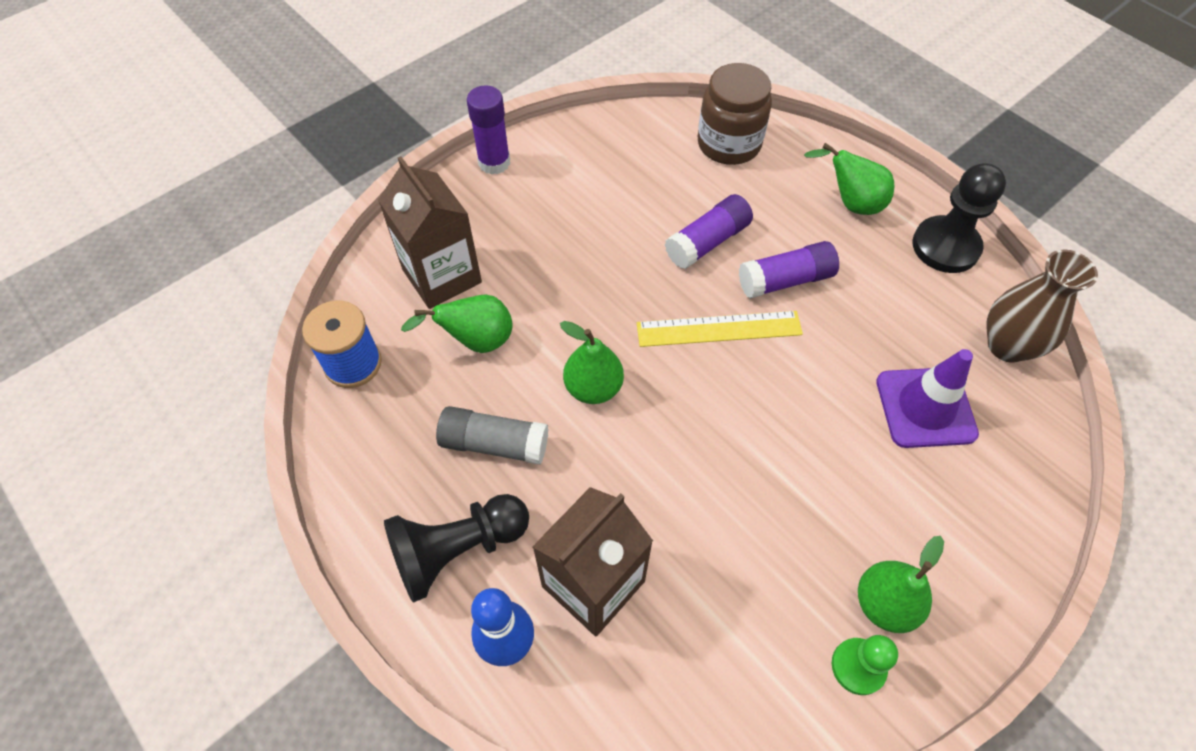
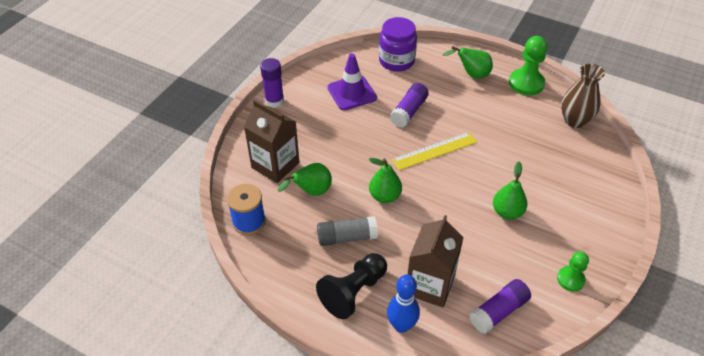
camera: 20 degrees left, 10 degrees down
(729, 144) = (396, 61): brown jar -> purple jar
(785, 280) = (456, 119): purple glue stick -> purple glue stick (498, 311)
(884, 604) = (570, 249): green pear -> green pear (507, 212)
(925, 407) = (549, 158): purple traffic cone -> purple traffic cone (352, 93)
(945, 247) = (526, 83): black pawn -> green pawn

